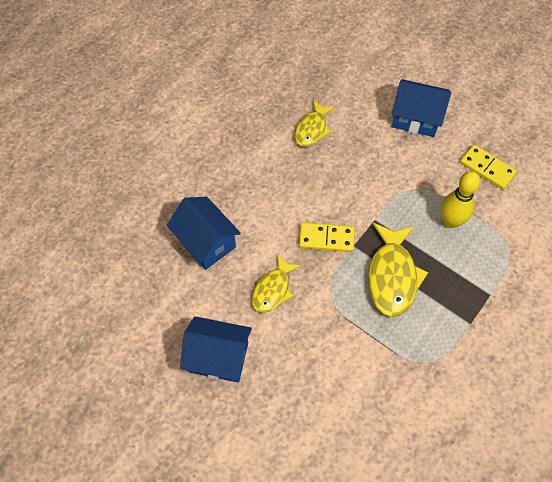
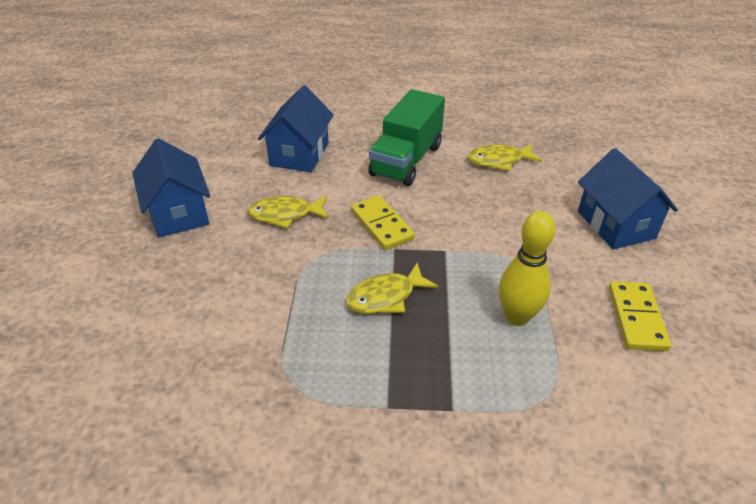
camera: 55 degrees right, 20 degrees down
(268, 181) = (406, 160): none -> green truck
(392, 276) = (385, 297): yellow fish -> yellow fish, size x0.63

